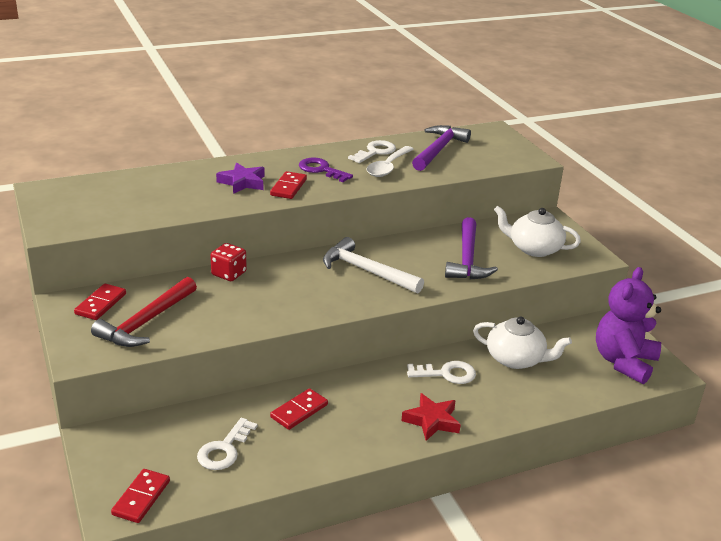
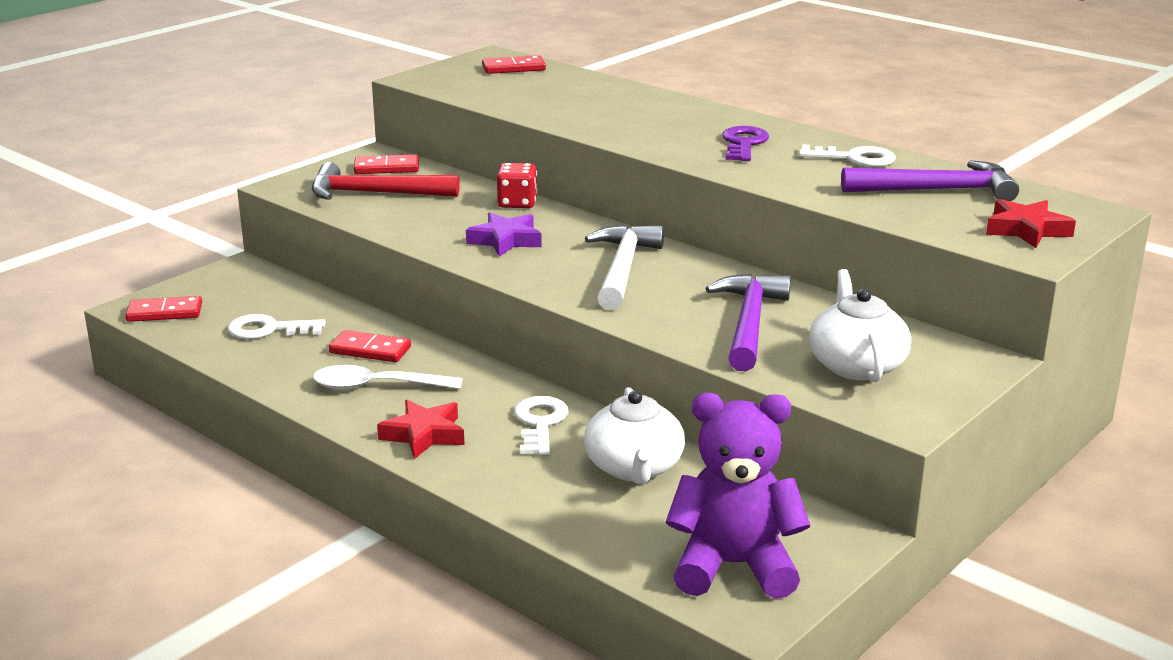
camera: 65 degrees right, 5 degrees down
(242, 182) = (641, 118): purple star -> purple star (505, 240)
(288, 187) = (665, 139): red domino -> red domino (513, 68)
(388, 167) = (820, 174): white spoon -> white spoon (377, 386)
(447, 374) = (540, 423): white key -> white key turned 150 degrees counterclockwise
(467, 259) = (748, 323): purple hammer -> purple hammer turned 120 degrees clockwise
(504, 150) = (1026, 230): none -> red star

